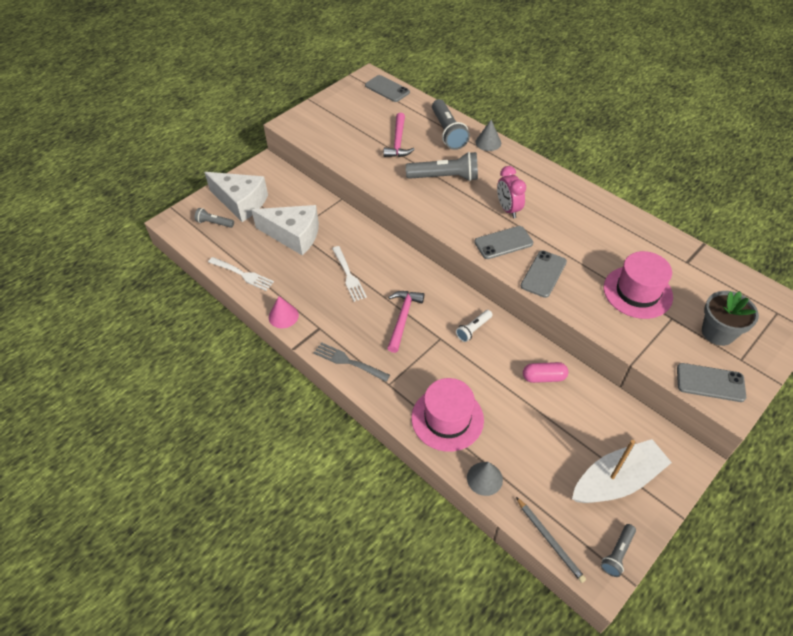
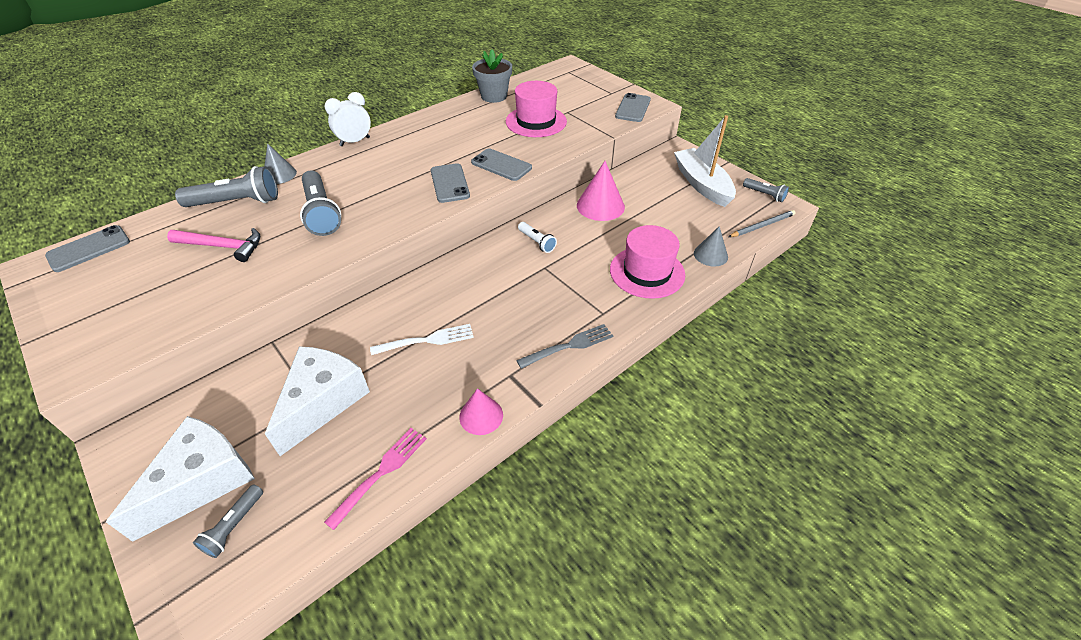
camera: 85 degrees left, 5 degrees down
(242, 274) = (380, 474): white fork -> pink fork
(349, 362) = (568, 346): grey fork -> grey fork turned 150 degrees counterclockwise
(403, 318) = (511, 294): pink hammer -> none
(444, 177) = (321, 213): grey flashlight -> grey flashlight turned 150 degrees clockwise
(508, 209) = (400, 174): pink clock -> none
(543, 377) = (600, 206): pink capsule -> pink cone
(549, 171) = (355, 142): none -> white clock
(718, 332) = (585, 96): grey flower pot -> grey flower pot (494, 96)

